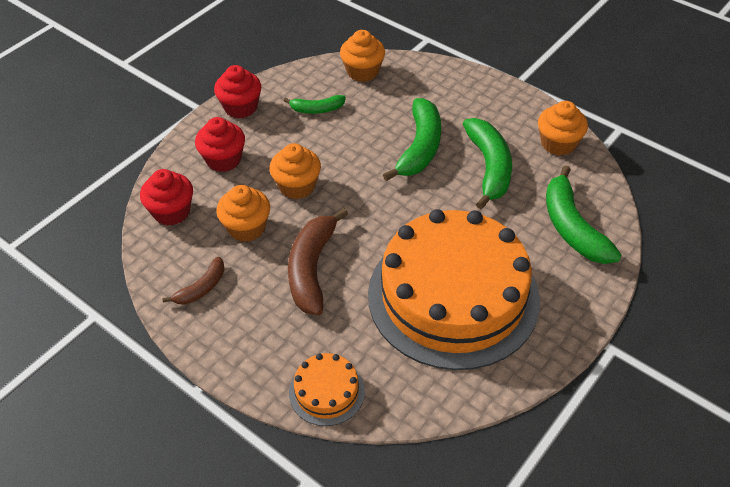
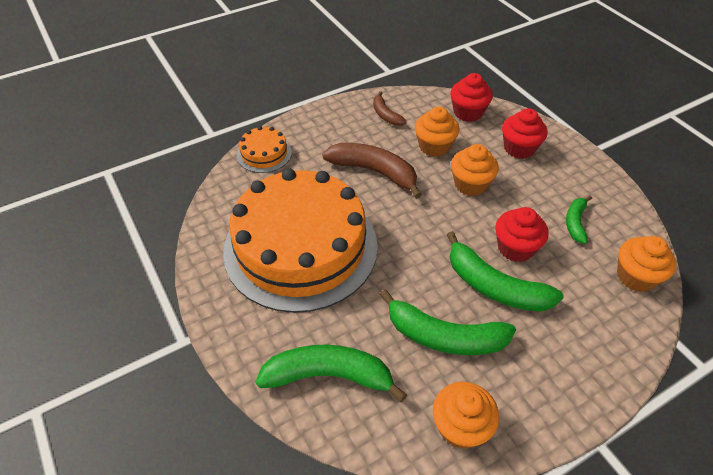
camera: 110 degrees right, 0 degrees up
(241, 107) = (589, 171): red cupcake -> red cupcake (515, 248)

